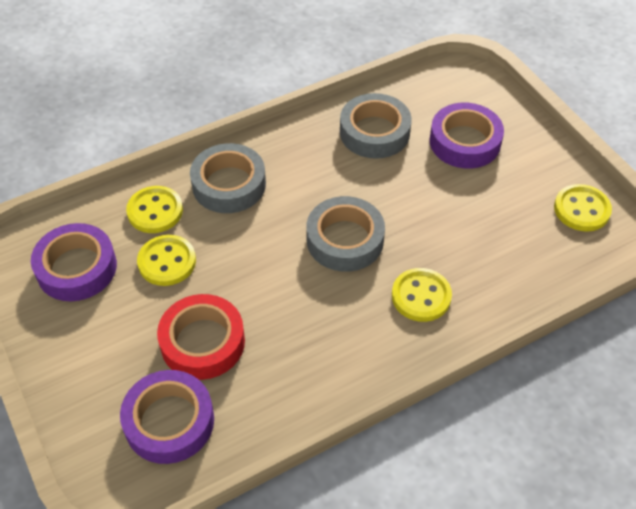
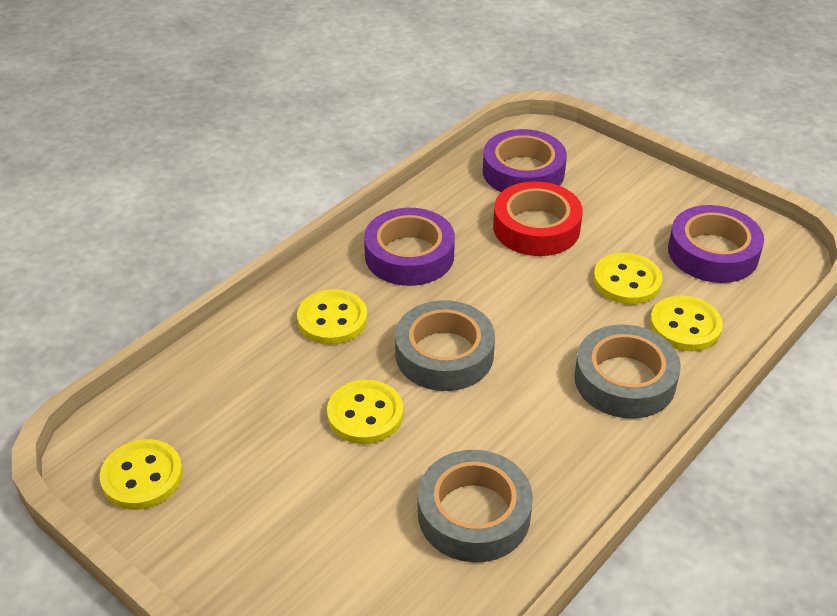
camera: 160 degrees right, 10 degrees down
(420, 210) = (365, 414): none -> yellow button
(464, 142) = (331, 538): purple tape -> purple tape (409, 255)

